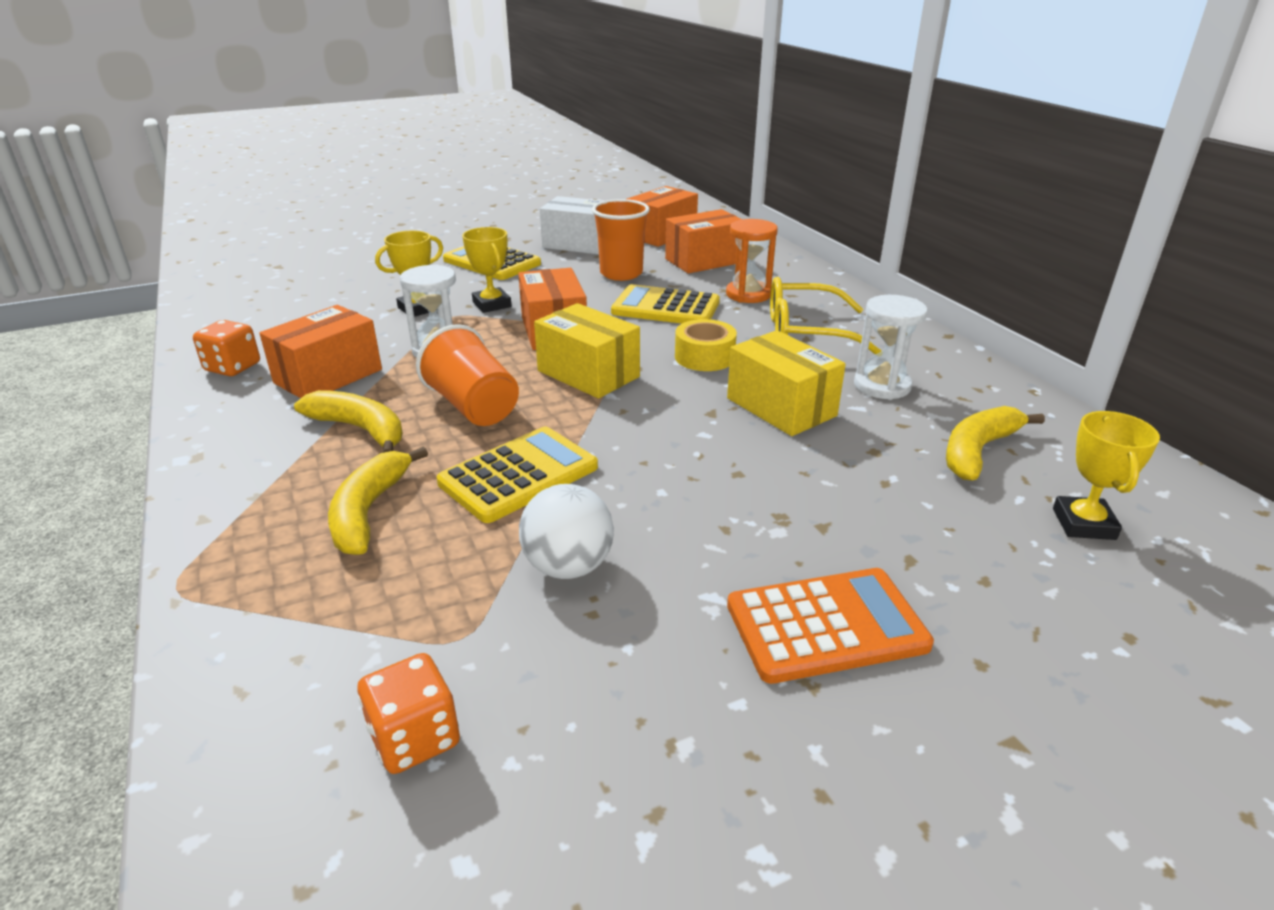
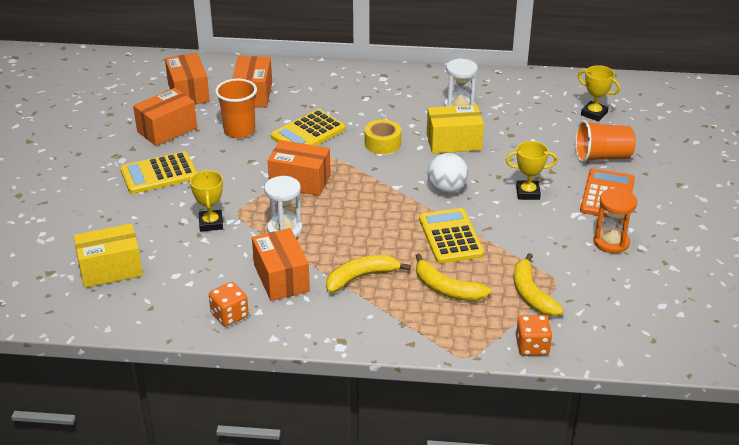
camera: 60 degrees left, 5 degrees up
(415, 738) = (603, 304): orange dice -> orange dice (532, 346)
(474, 407) = (370, 233): orange cup -> orange cup (602, 157)
(492, 304) = (235, 193): yellow trophy -> yellow trophy (527, 193)
(568, 567) = (531, 243): white ball -> white ball (446, 189)
(579, 244) = (167, 129): white box -> orange box
(588, 374) = (366, 186): yellow box -> yellow box (111, 269)
(748, 294) = (319, 100): orange hourglass -> orange hourglass (611, 242)
(806, 332) = (385, 102): yellow glasses -> none
(978, 451) = (531, 110): yellow banana -> yellow banana (531, 294)

